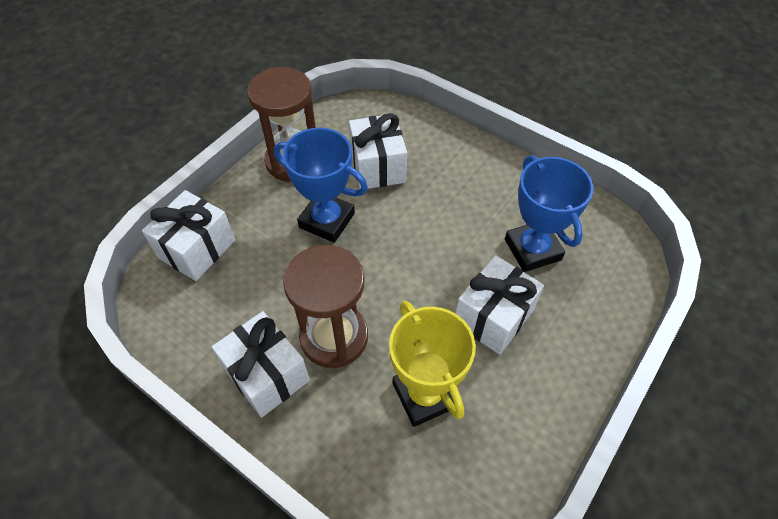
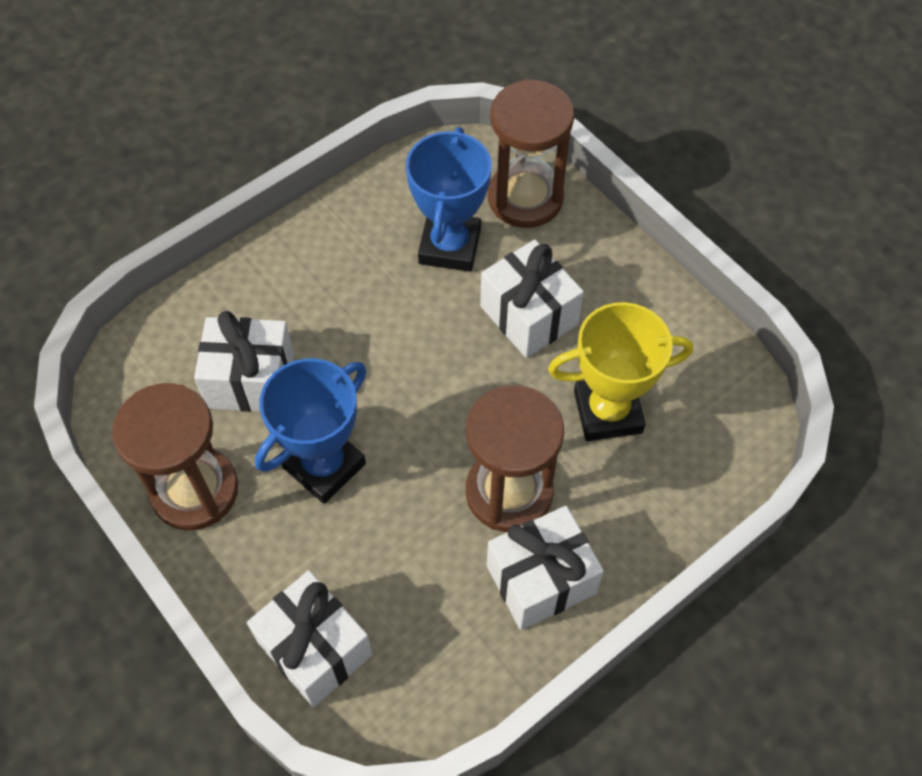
camera: 75 degrees left, 5 degrees up
(532, 249) = (449, 246): blue trophy -> blue trophy turned 75 degrees counterclockwise
(604, 290) = (525, 198): none -> brown hourglass

